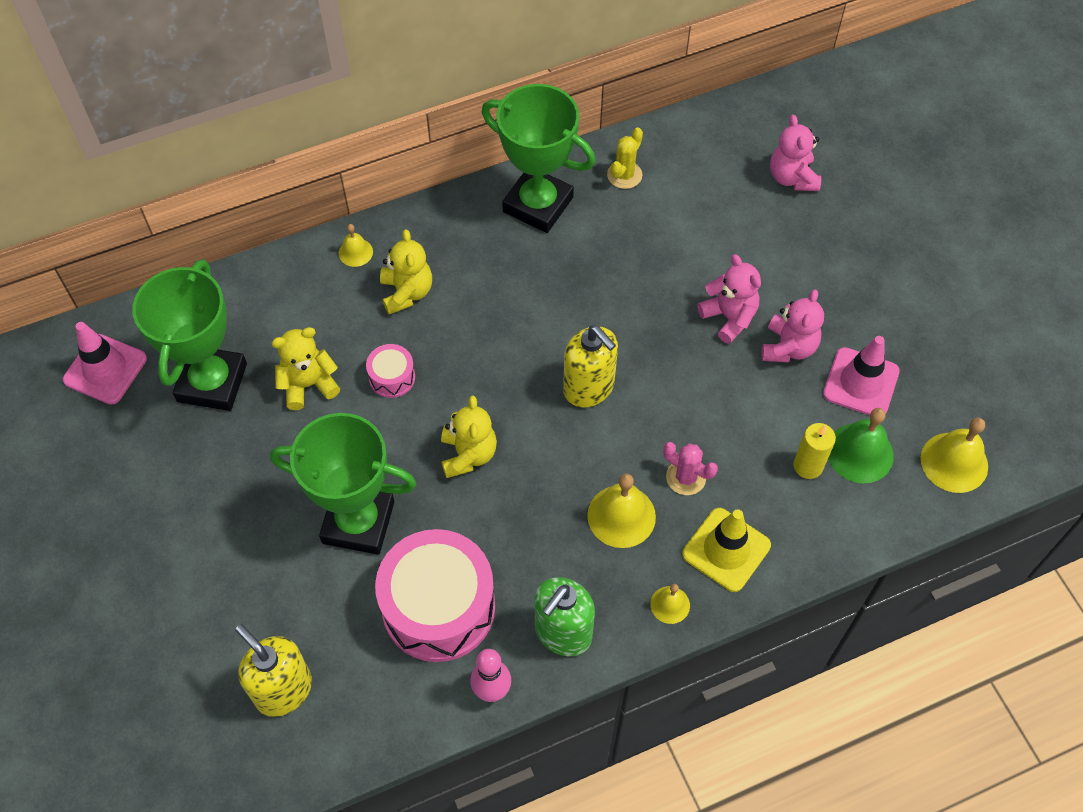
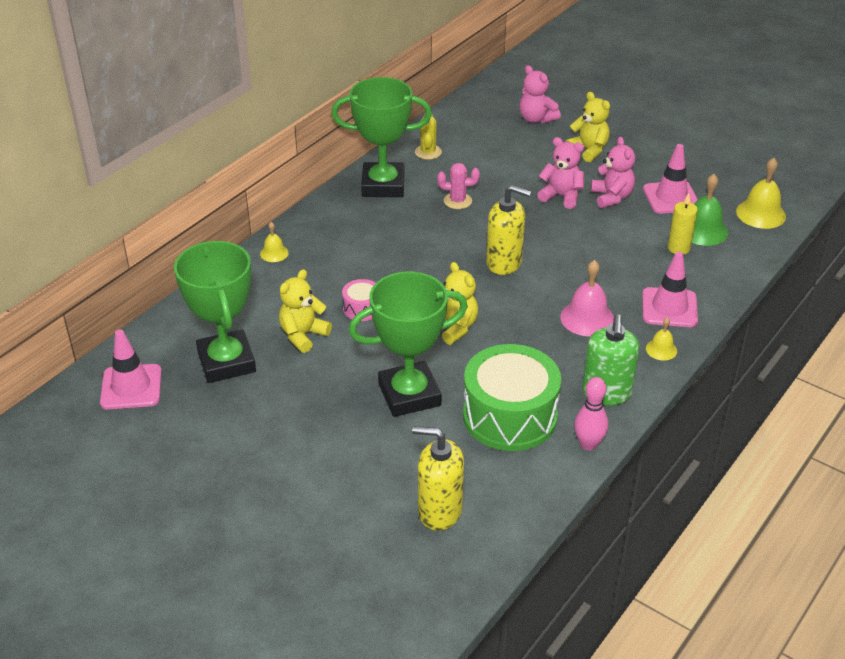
camera: 30 degrees left, 20 degrees down
(407, 292) = (331, 260): yellow teddy bear -> yellow teddy bear (588, 150)
(438, 607) = (509, 416): pink drum -> green drum
(621, 516) = (587, 318): yellow bell -> pink bell
(686, 477) = (609, 283): pink cactus -> pink cactus (457, 201)
(726, 550) = (669, 308): yellow traffic cone -> pink traffic cone

